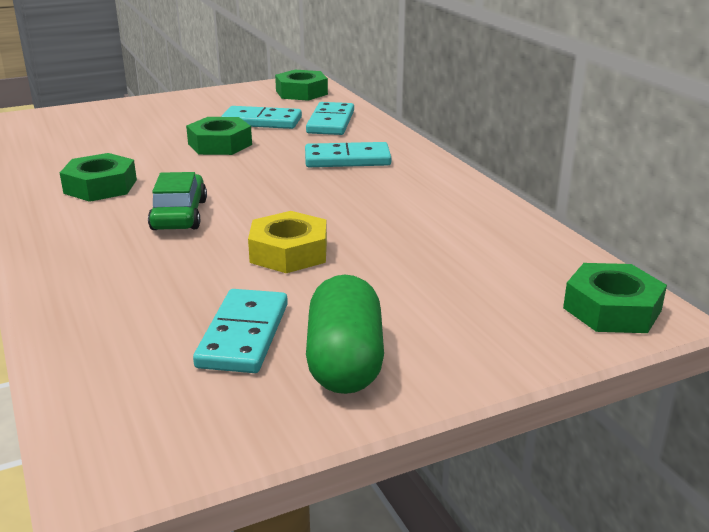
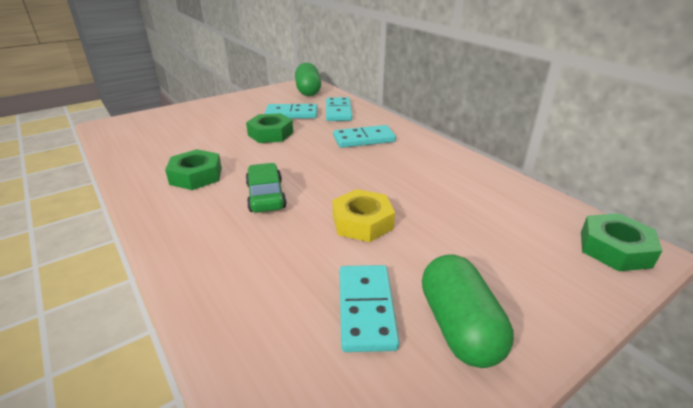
camera: 10 degrees left, 5 degrees up
(301, 92) = (308, 91): green nut -> green capsule

